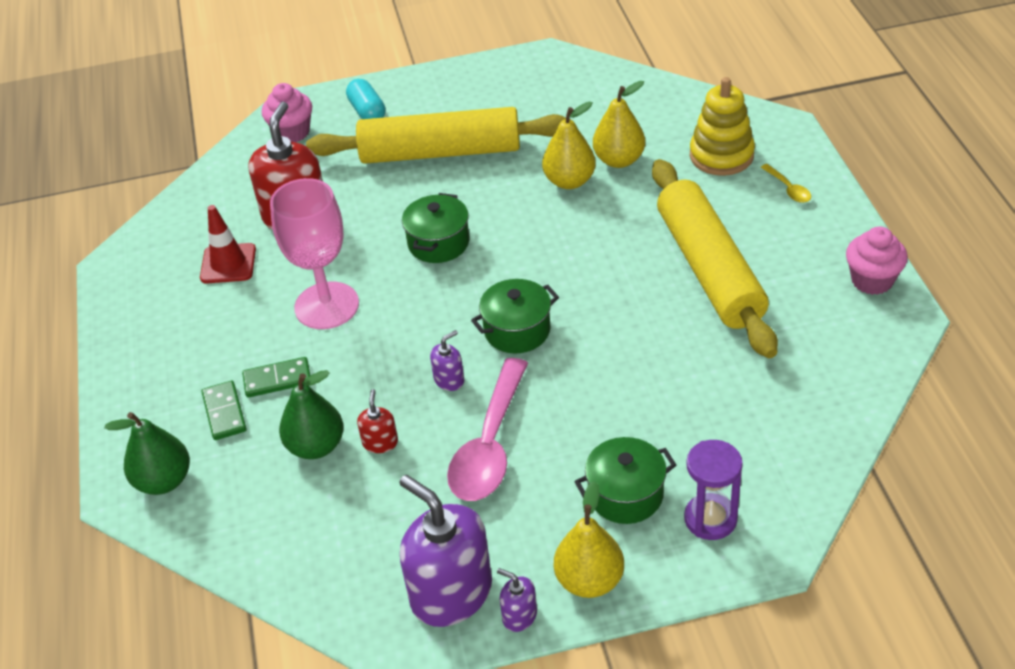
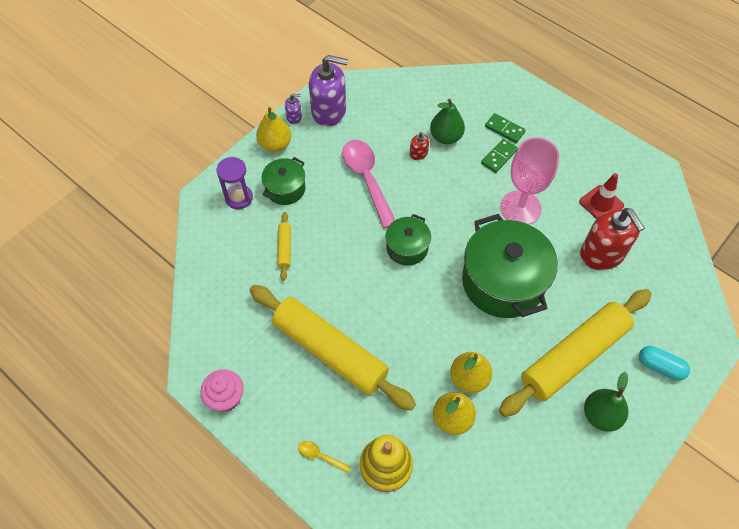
camera: 140 degrees right, 15 degrees up
(164, 481) = (494, 89): green pear -> green pear (601, 415)
(292, 132) = (684, 318): pink cupcake -> none
(438, 243) = (503, 282): green pot -> green pot, size x1.93
(449, 380) = (416, 201): purple soap dispenser -> none
(686, 409) = (284, 248): none -> yellow rolling pin

